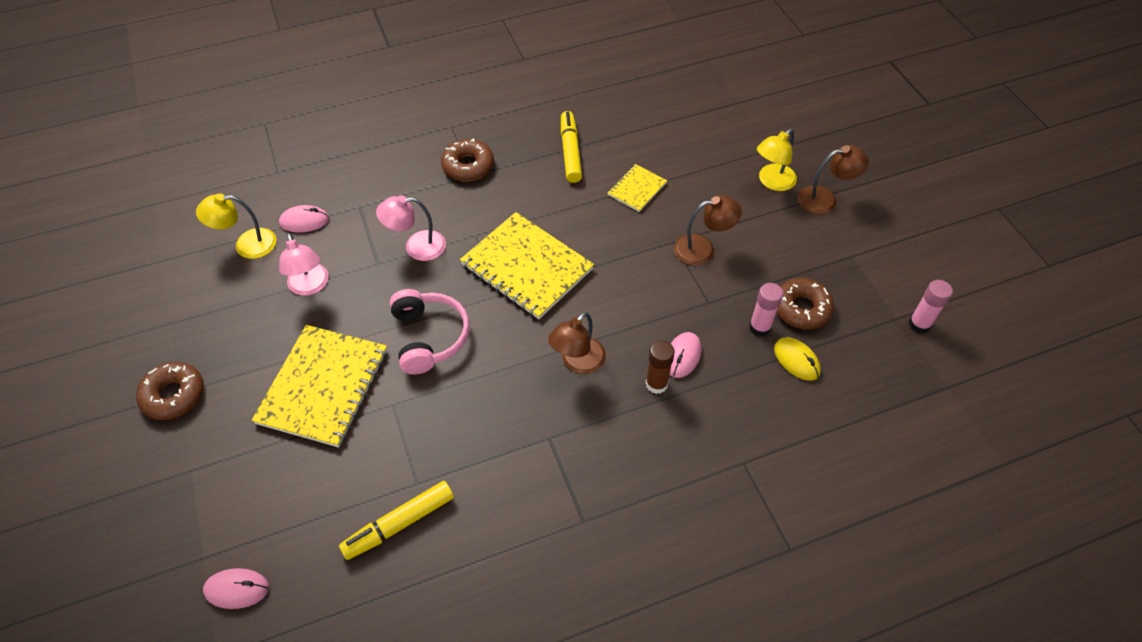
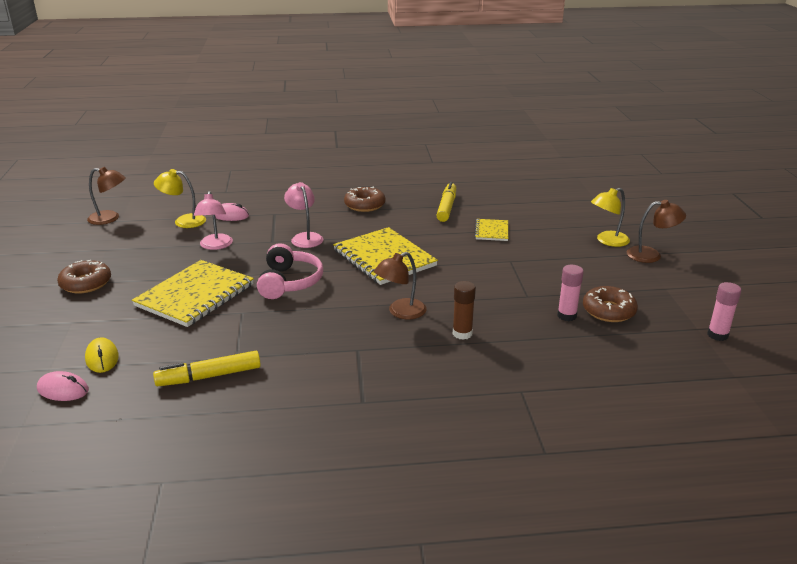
camera: 15 degrees right, 25 degrees down
(416, 247) = (305, 237): pink lamp -> pink lamp turned 60 degrees clockwise
(637, 189) = (491, 231): yellow notebook -> yellow notebook turned 45 degrees counterclockwise
(682, 356) = (491, 322): pink mouse -> none
(702, 249) = (533, 267): brown lamp -> brown lamp (110, 218)
(796, 360) = (593, 339): yellow mouse -> yellow mouse (102, 358)

